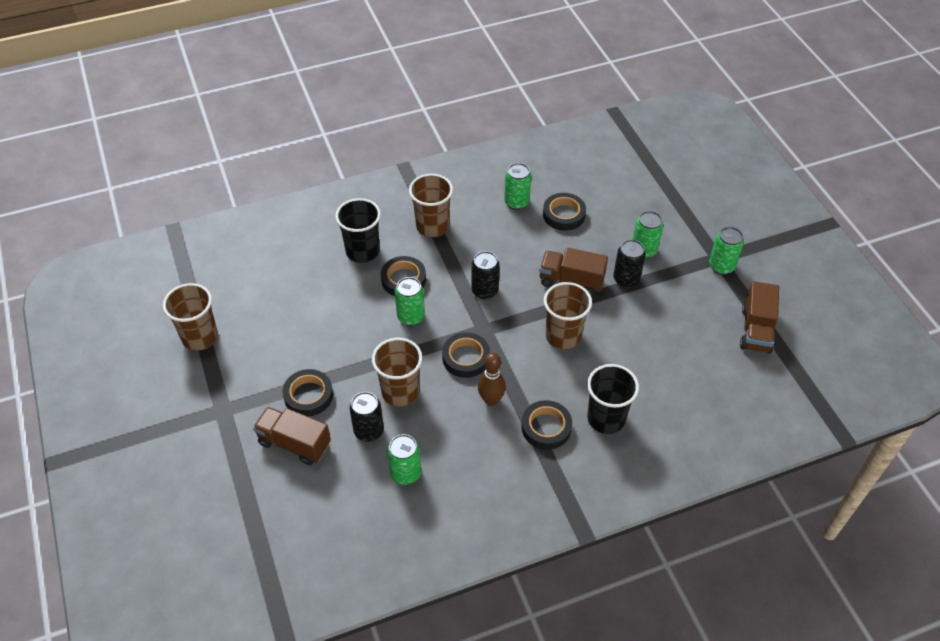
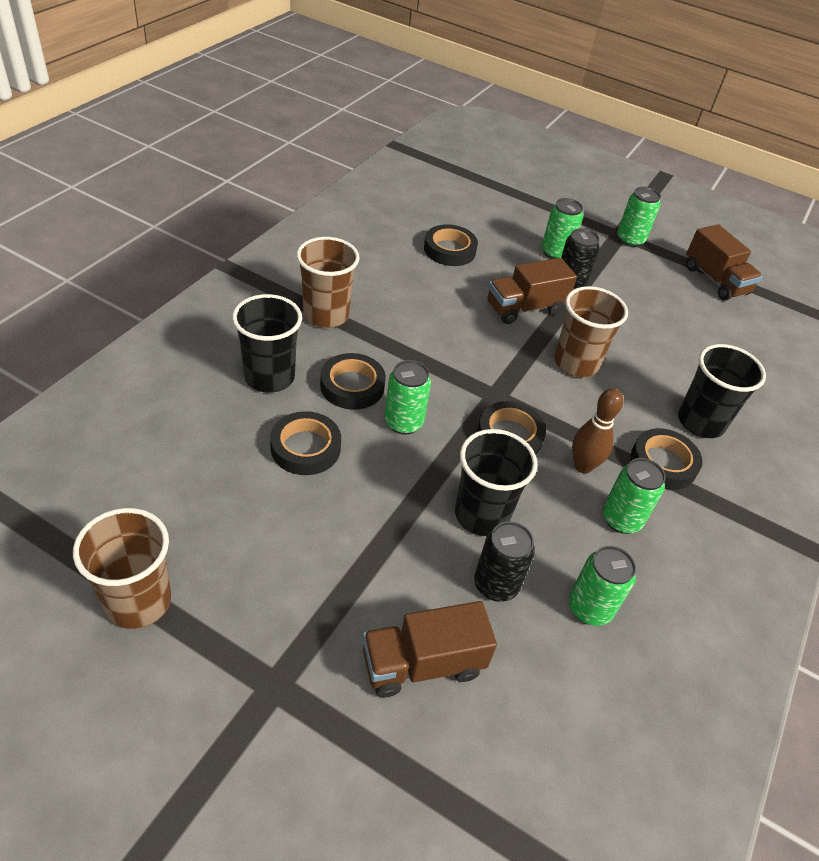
camera: 45 degrees left, 5 degrees down
(308, 395) = (376, 587): black tape -> black tape (305, 448)
(400, 392) = (481, 515): brown cup -> black cup
(485, 291) = (453, 356): black can -> none
(516, 202) = (391, 256): green can -> green can (621, 519)

